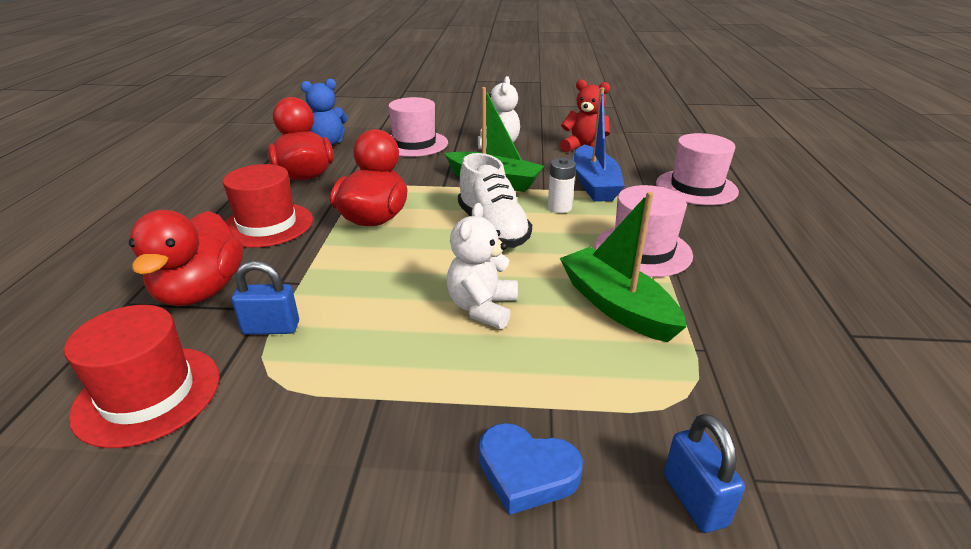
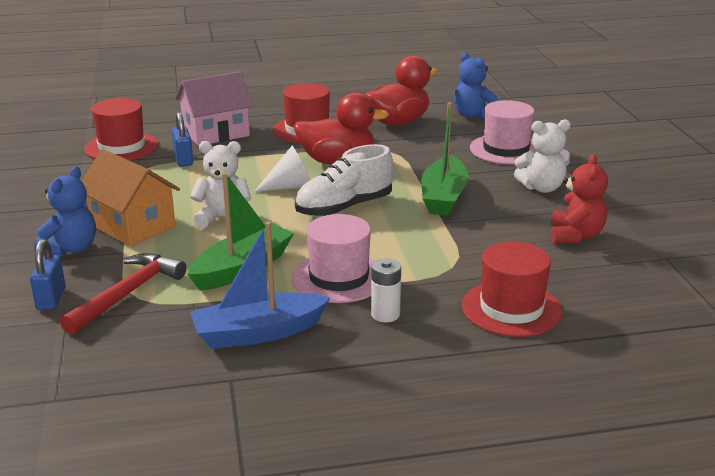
camera: 75 degrees right, 5 degrees down
(201, 291) = (216, 133): red duck -> pink house
(422, 253) = (291, 187): none -> white cone
(471, 393) = (132, 226): none -> orange house
(526, 472) = (71, 249): blue heart -> blue teddy bear
(559, 207) = (405, 233): white battery -> white battery (385, 314)
(594, 184) = (474, 247): blue boat -> blue boat (258, 333)
(676, 406) = (128, 293): none -> red hammer
(694, 499) = (51, 299): blue padlock -> blue padlock turned 60 degrees counterclockwise
(696, 187) = (511, 308): pink hat -> red hat

